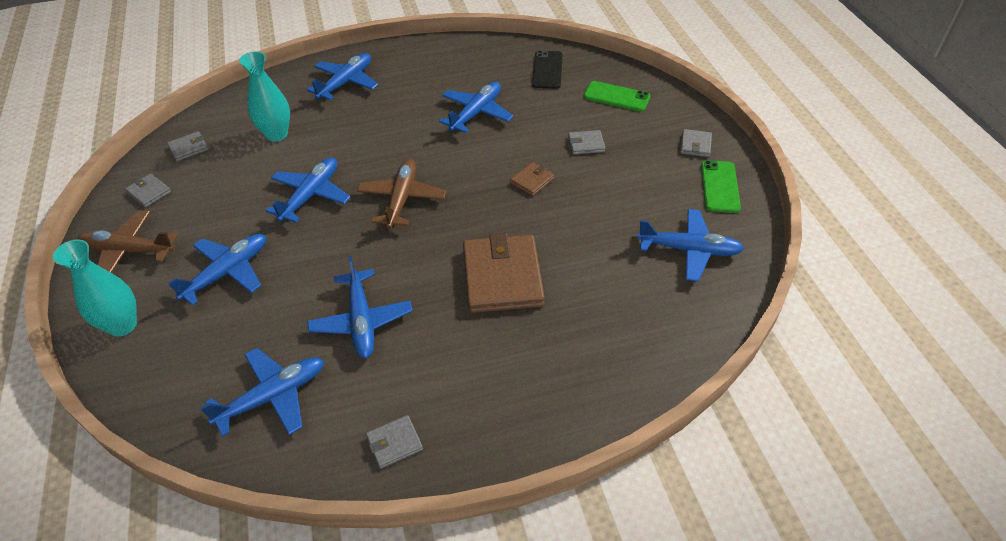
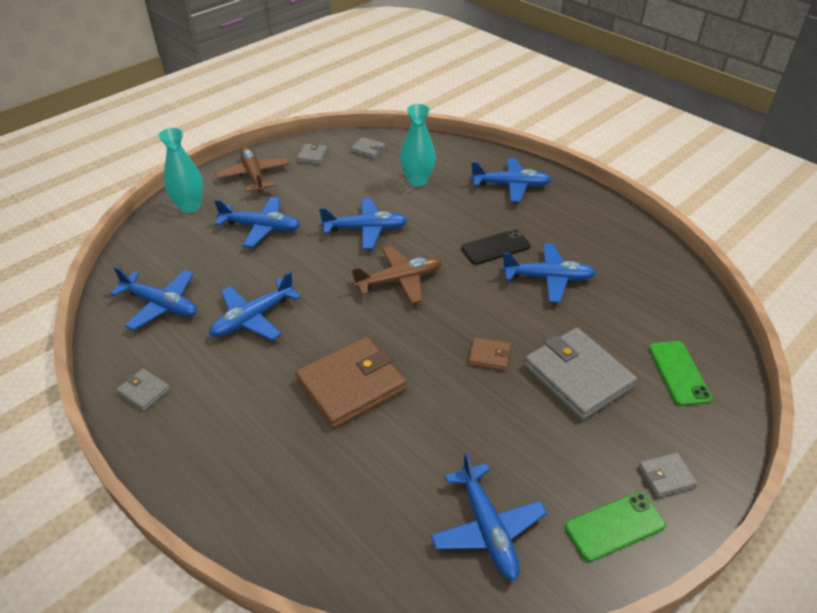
camera: 60 degrees right, 5 degrees down
(547, 70) = (663, 301): black phone -> black phone (495, 247)
(586, 144) = (577, 376): grey wallet -> grey wallet, size x2.18

